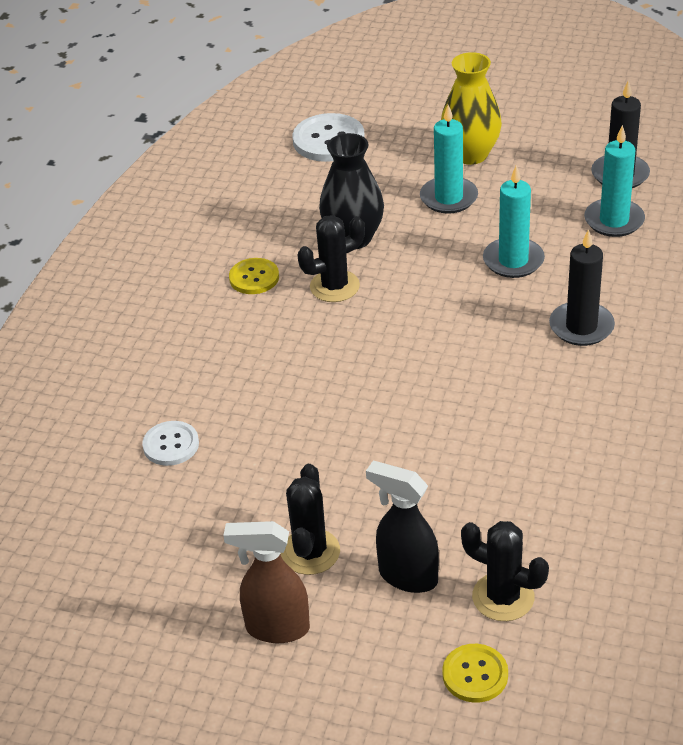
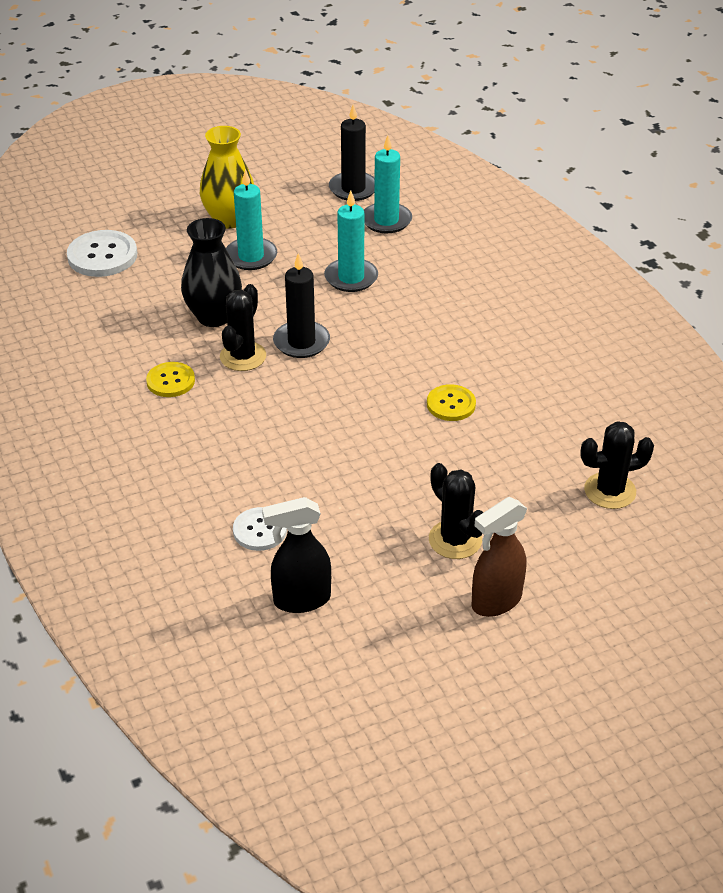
camera: 45 degrees left, 0 degrees up
(407, 576) = (537, 515): black spray bottle -> black spray bottle (301, 600)
(475, 674) = (651, 547): yellow button -> yellow button (451, 404)
(581, 327) = (449, 298): black candle -> black candle (301, 342)

